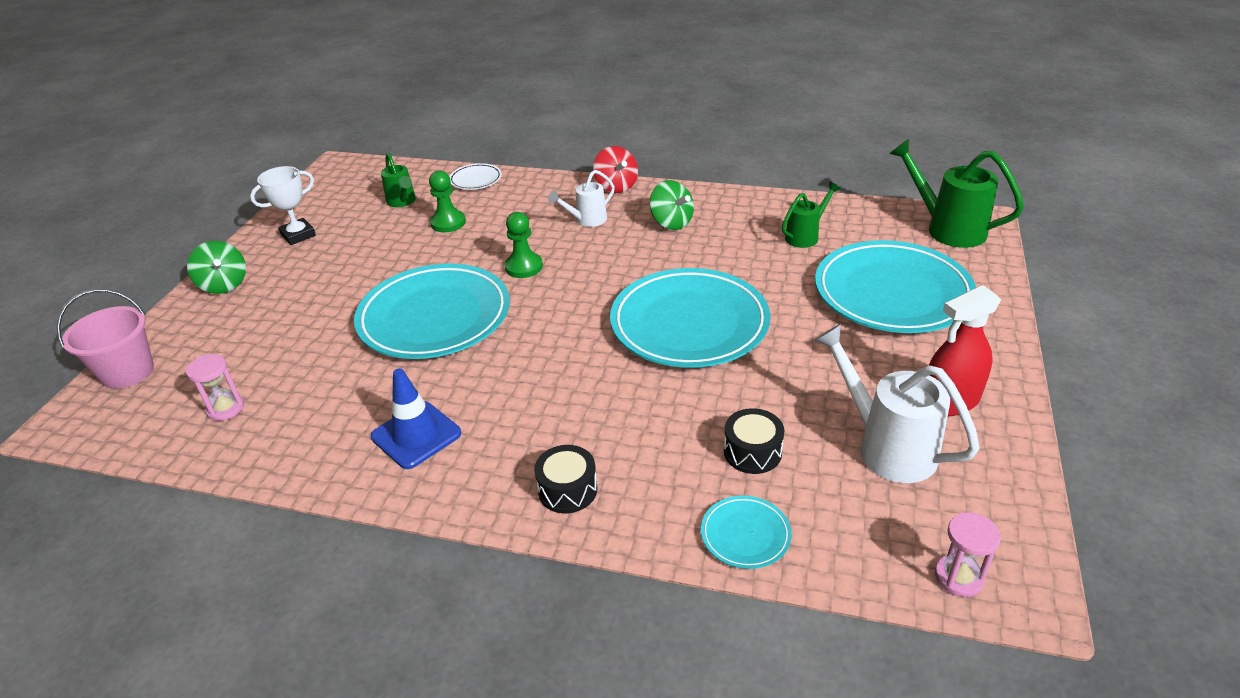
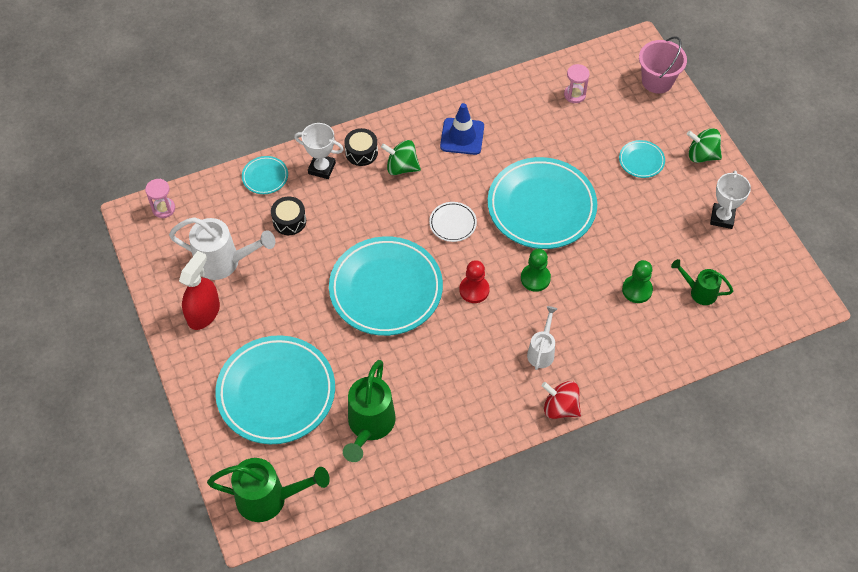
camera: 140 degrees right, 20 degrees up
(280, 308) = (641, 161): none -> turquoise plate
(476, 180) = (678, 350): white plate -> white plate (452, 223)
(594, 284) = (474, 290): none -> red pawn
(646, 499) = (322, 168): none -> white trophy
(671, 223) = (478, 385): green spinning top -> green spinning top (401, 167)
(805, 236) = (369, 426): green watering can -> green watering can, size x1.70

